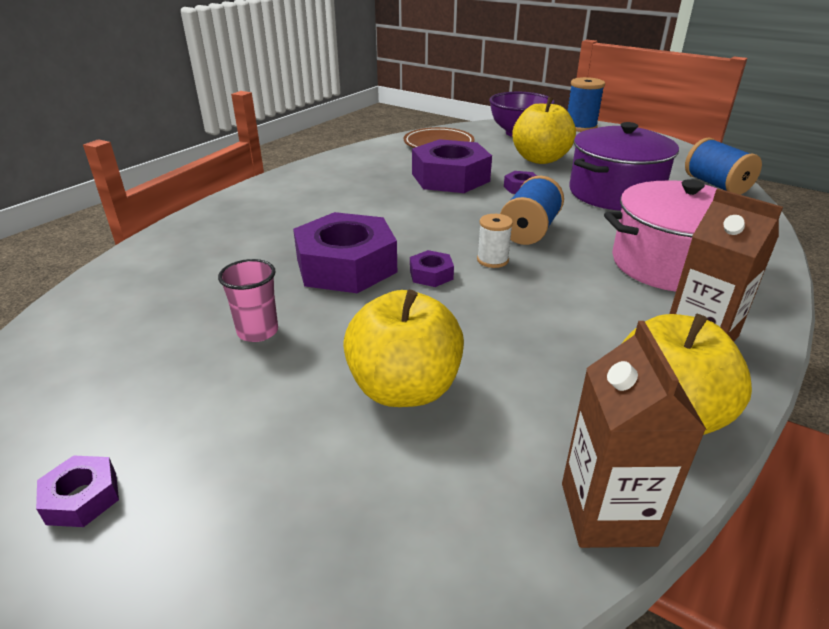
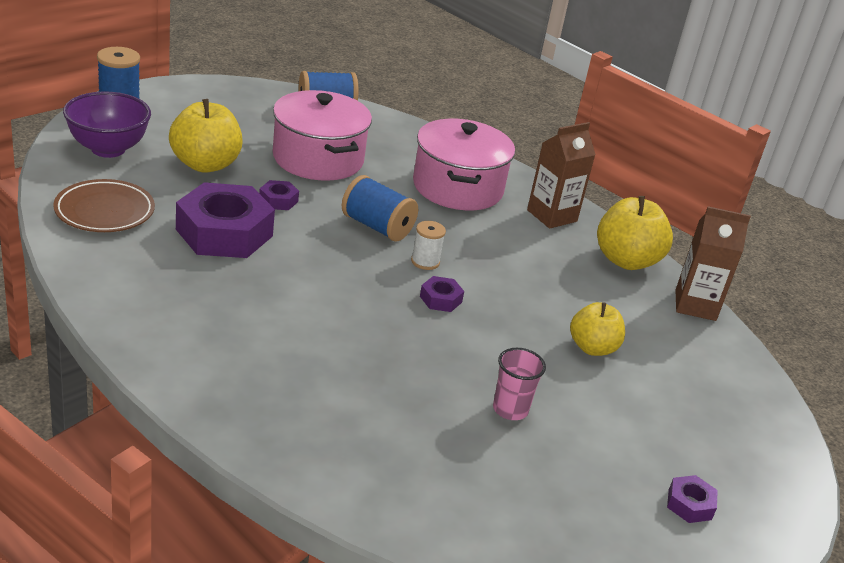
camera: 85 degrees left, 0 degrees up
(346, 266) = (409, 343): purple nut -> none
(404, 389) = (592, 348): yellow apple -> yellow apple, size x0.66
(615, 193) = (318, 158): purple pot -> pink pot

